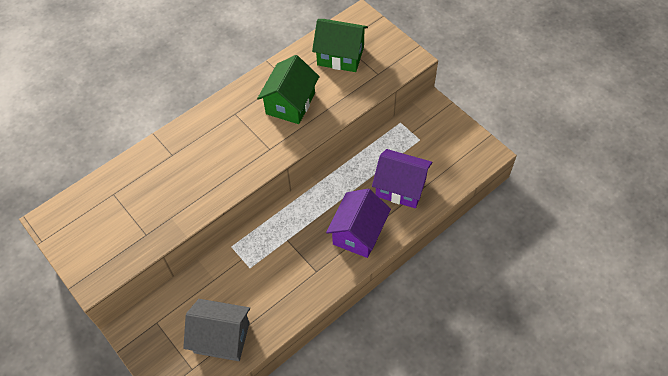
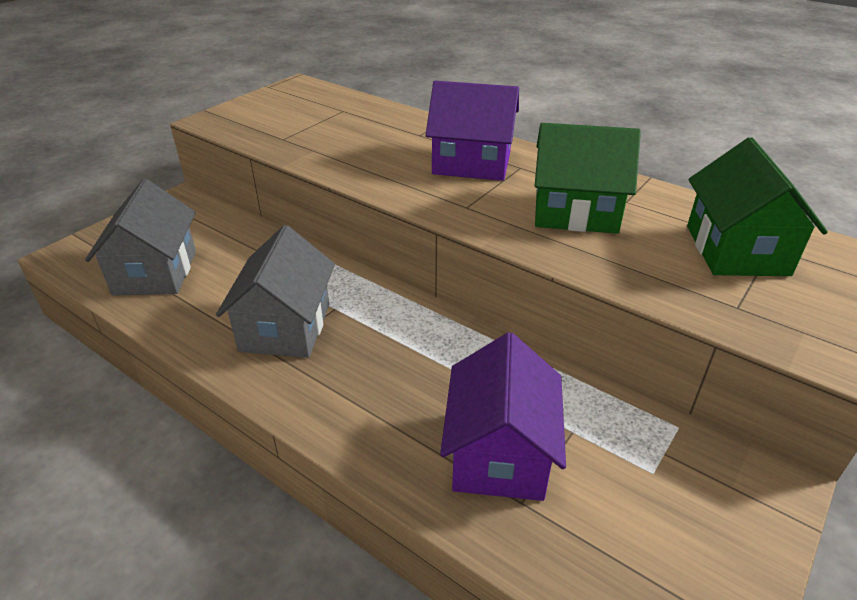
camera: 75 degrees right, 20 degrees down
(297, 265) = (285, 327): none -> grey house
(358, 233) = (365, 399): purple house -> purple house (472, 163)

